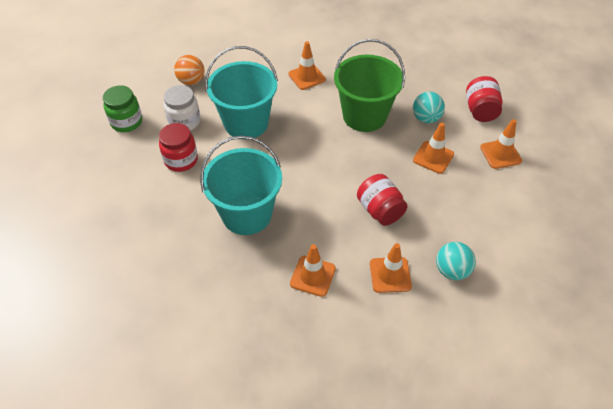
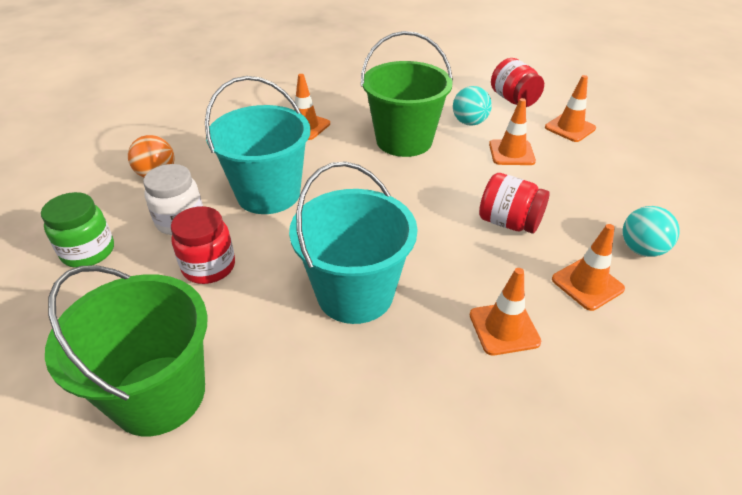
camera: 30 degrees left, 10 degrees down
(114, 223) = (159, 394): none -> green bucket

